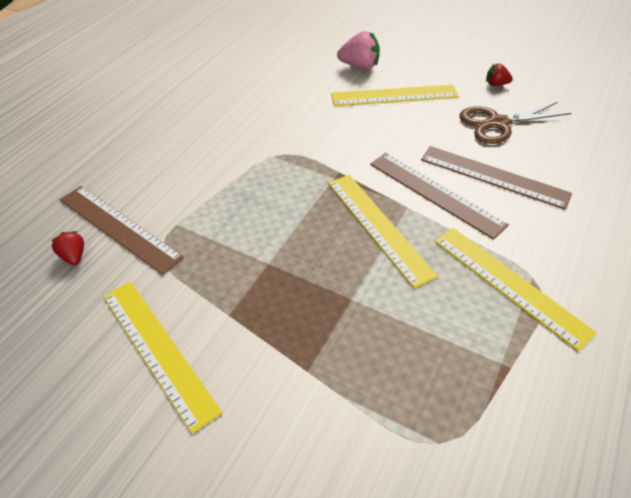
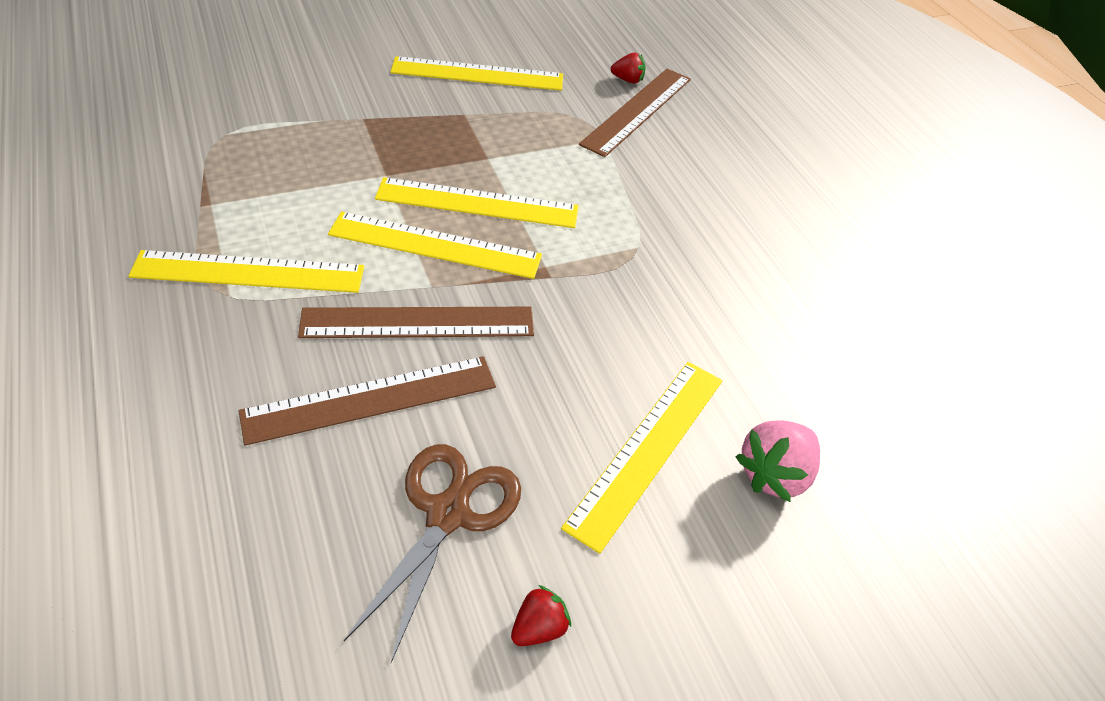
camera: 125 degrees right, 0 degrees up
(119, 228) = (637, 111): brown ruler -> brown ruler turned 45 degrees counterclockwise
(320, 235) = (477, 203): none -> yellow ruler

